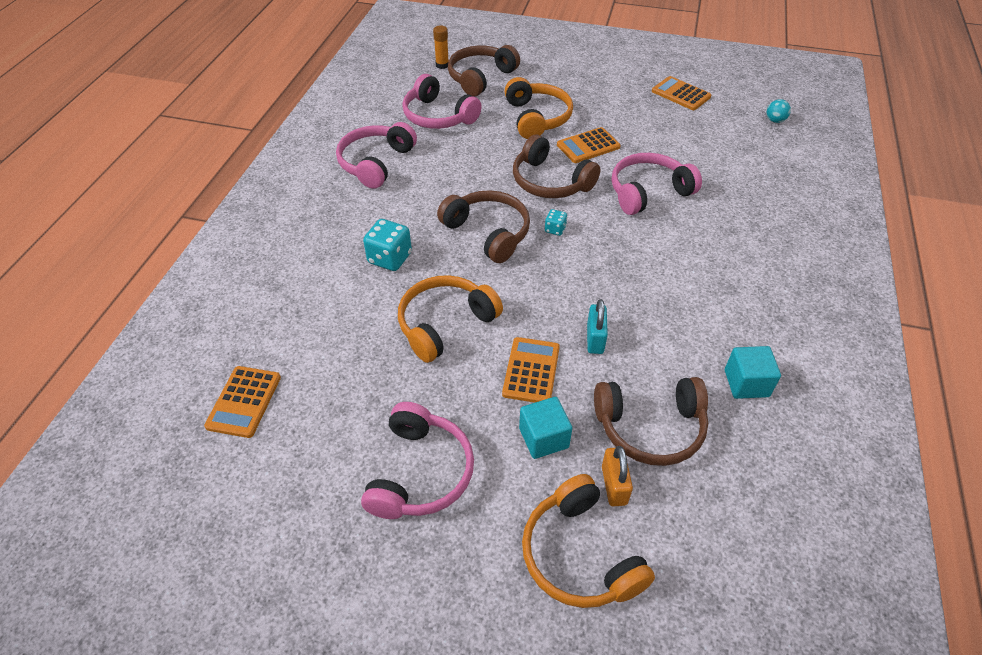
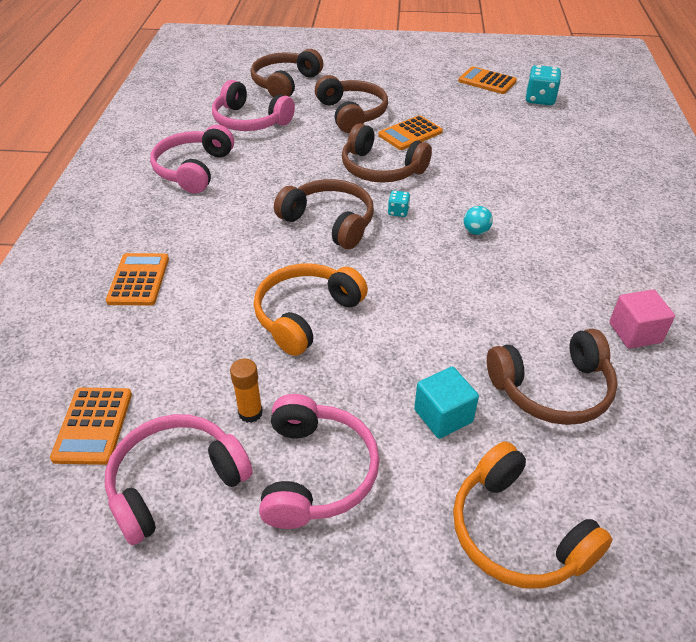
camera: 10 degrees left, 5 degrees down
(390, 258) = (230, 258): turquoise dice -> turquoise dice (540, 99)
(442, 65) = (243, 76): orange glue stick -> orange glue stick (250, 413)
(531, 370) = (411, 349): orange calculator -> orange calculator (138, 280)
(537, 118) = (352, 114): orange headphones -> brown headphones
(595, 339) = (469, 310): turquoise padlock -> none
(614, 485) = (532, 453): orange padlock -> none
(648, 192) = (482, 168): pink headphones -> pink headphones (175, 482)
(746, 383) = (635, 332): turquoise cube -> pink cube
(775, 120) = (582, 96): turquoise ball -> turquoise ball (476, 231)

